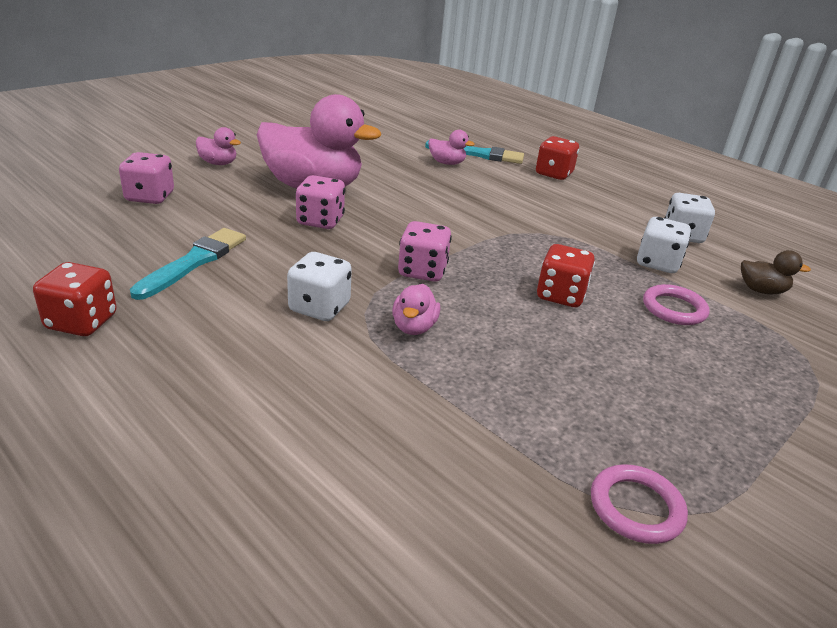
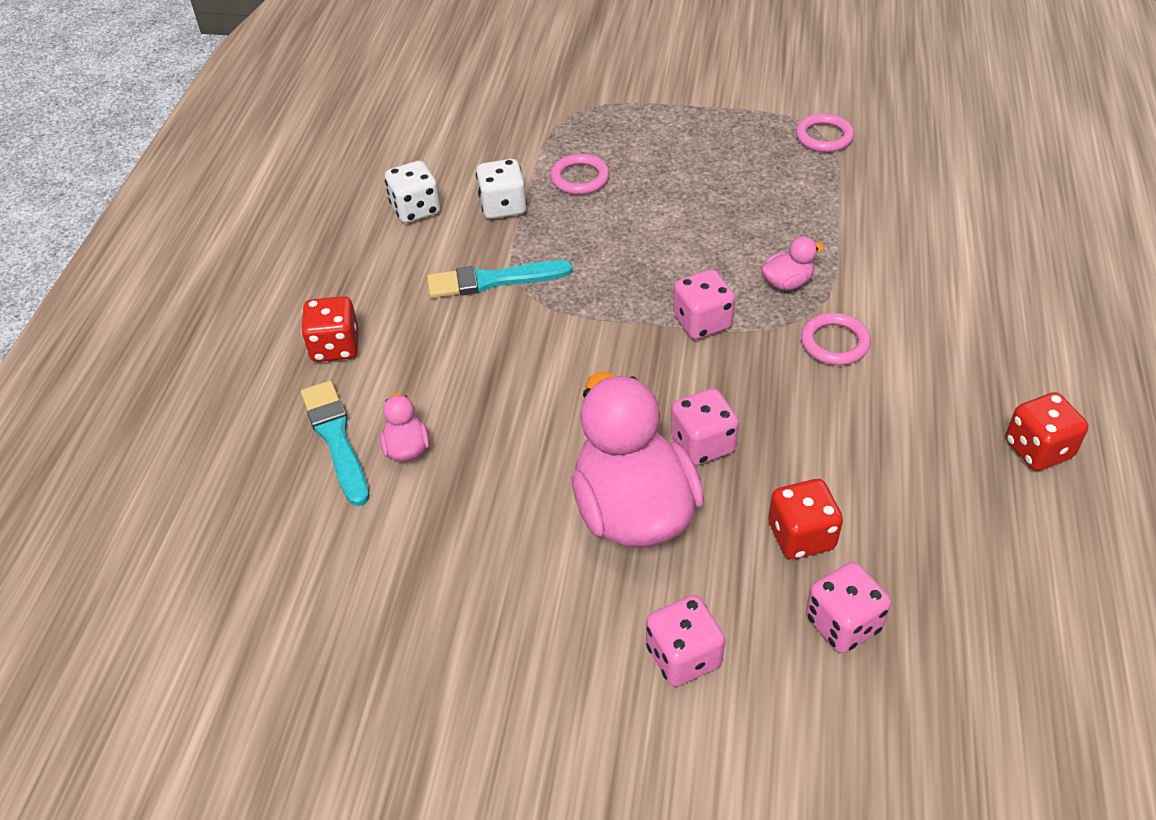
camera: 120 degrees left, 15 degrees up
(193, 262) = (889, 465): turquoise brush -> turquoise brush (493, 280)
(218, 163) = (683, 656): pink duck -> pink dice
(319, 308) = (834, 343): white dice -> pink ring
(560, 295) = (636, 235): red dice -> red dice (801, 536)
(761, 290) = (486, 147): brown duck -> none

